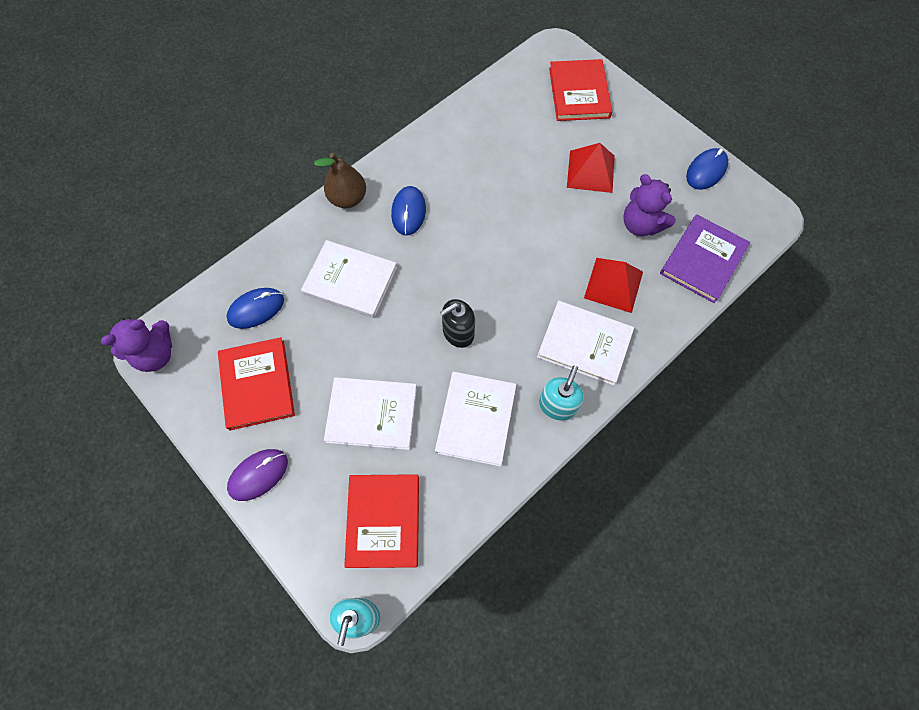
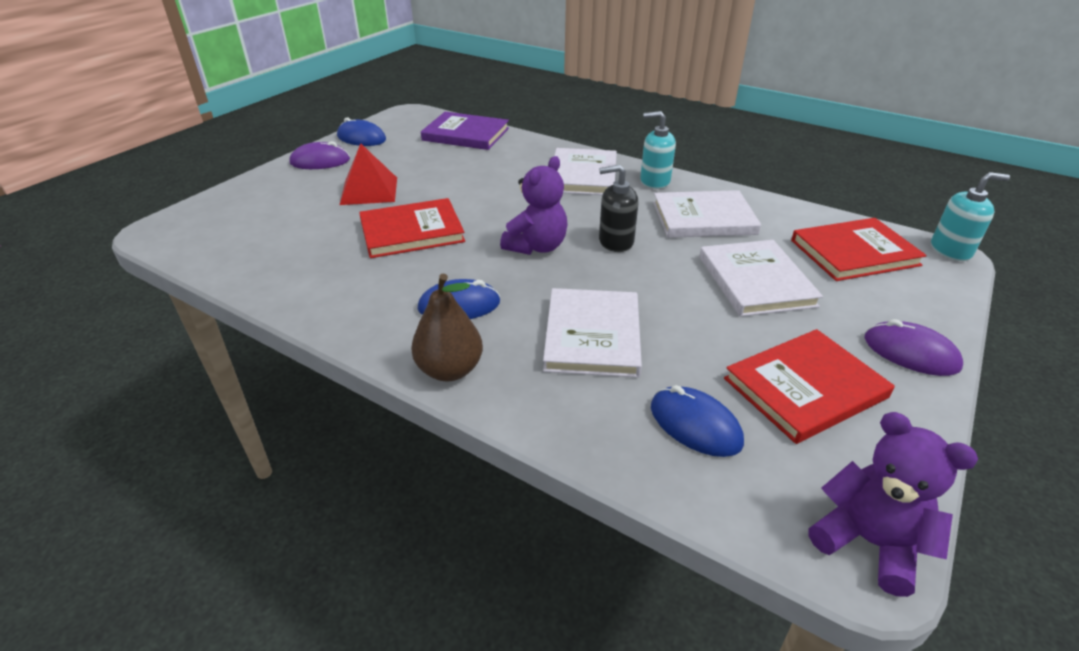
camera: 105 degrees left, 30 degrees down
(458, 332) = (615, 242): black soap dispenser -> black soap dispenser turned 135 degrees clockwise
(579, 93) = (245, 208): red book -> red book (412, 231)
(613, 284) = (510, 168): red pyramid -> none
(641, 224) = (434, 161): purple teddy bear -> purple teddy bear (536, 247)
(657, 138) = (320, 161): none -> purple mouse

